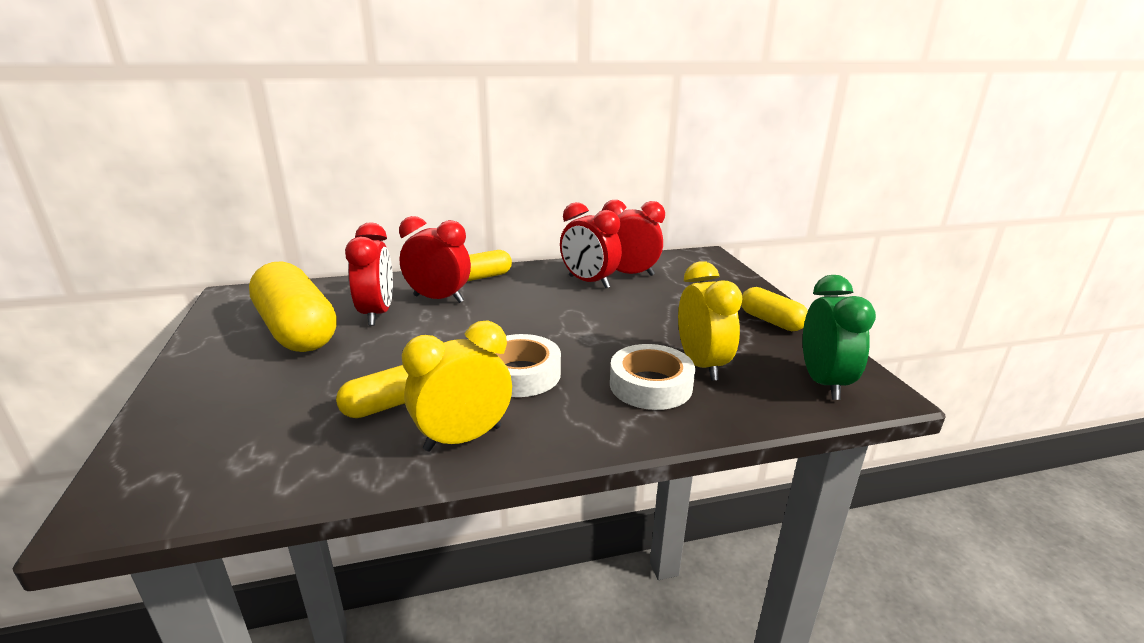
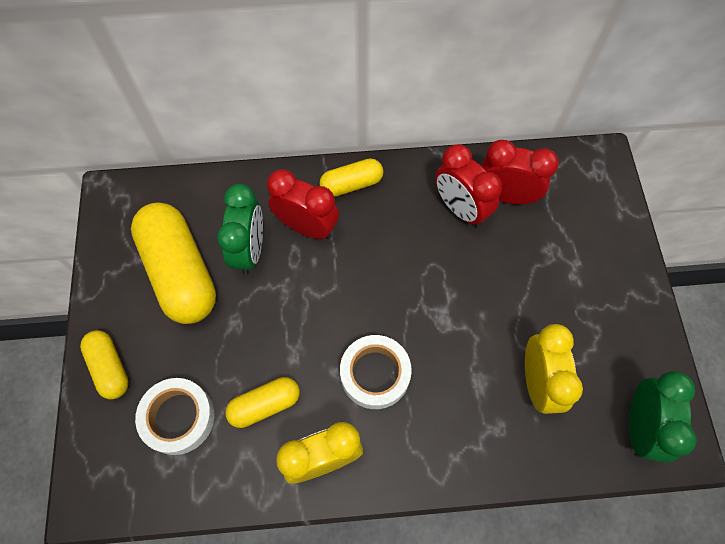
camera: 10 degrees right, 40 degrees up
(377, 314) = (249, 250): red clock -> green clock
(650, 385) = (484, 408): white tape -> white tape (178, 418)
(771, 321) = (627, 314): yellow capsule -> yellow capsule (110, 368)

